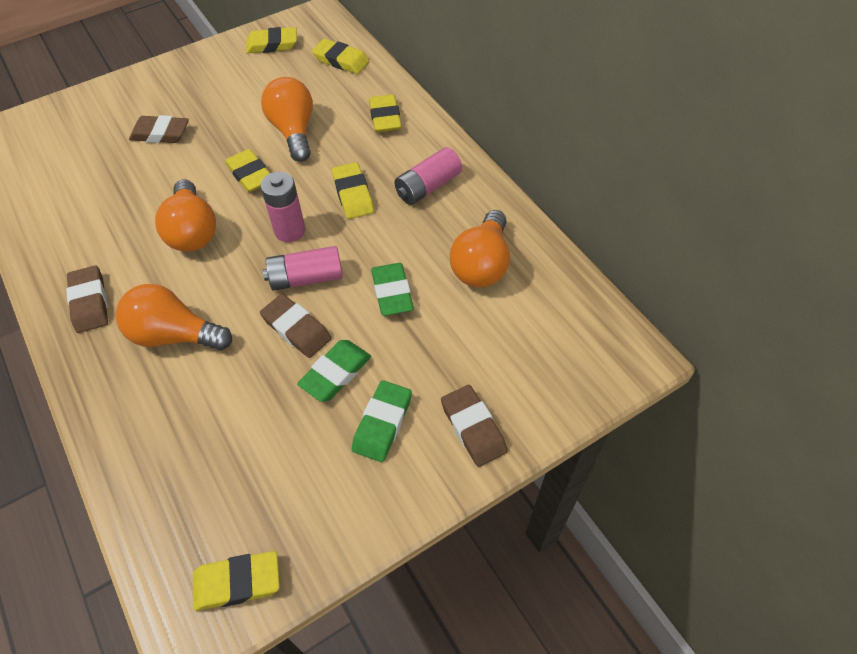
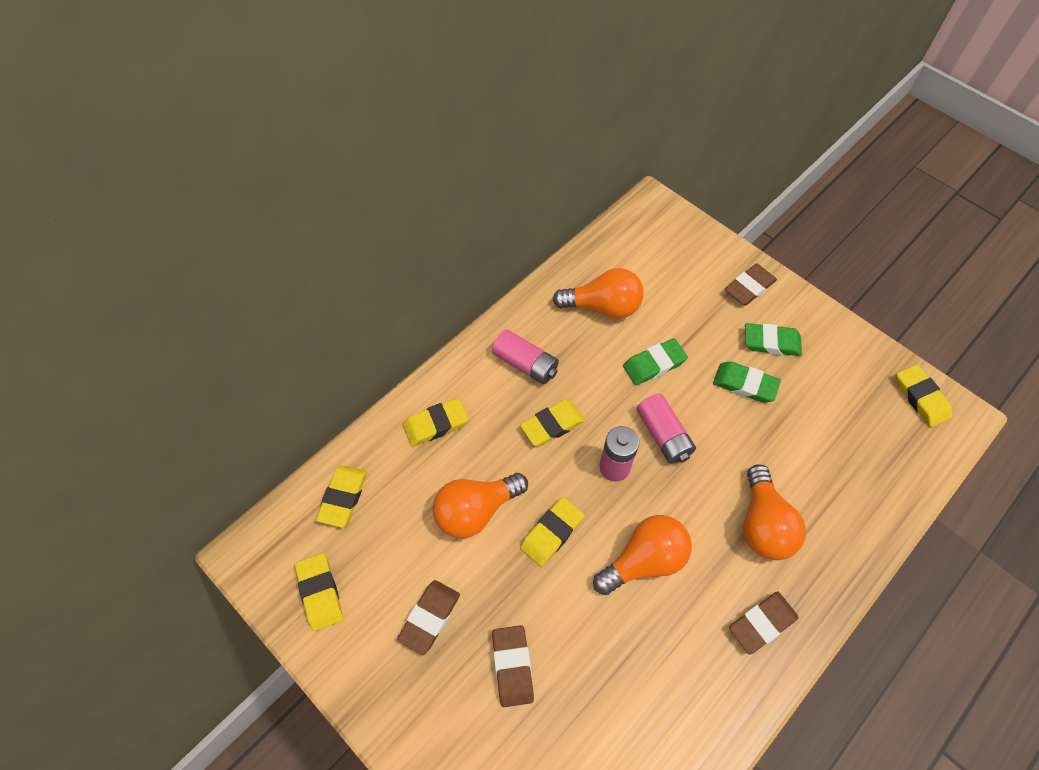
camera: 105 degrees left, 5 degrees up
(296, 329) = (717, 426): brown eraser -> brown eraser (429, 618)

